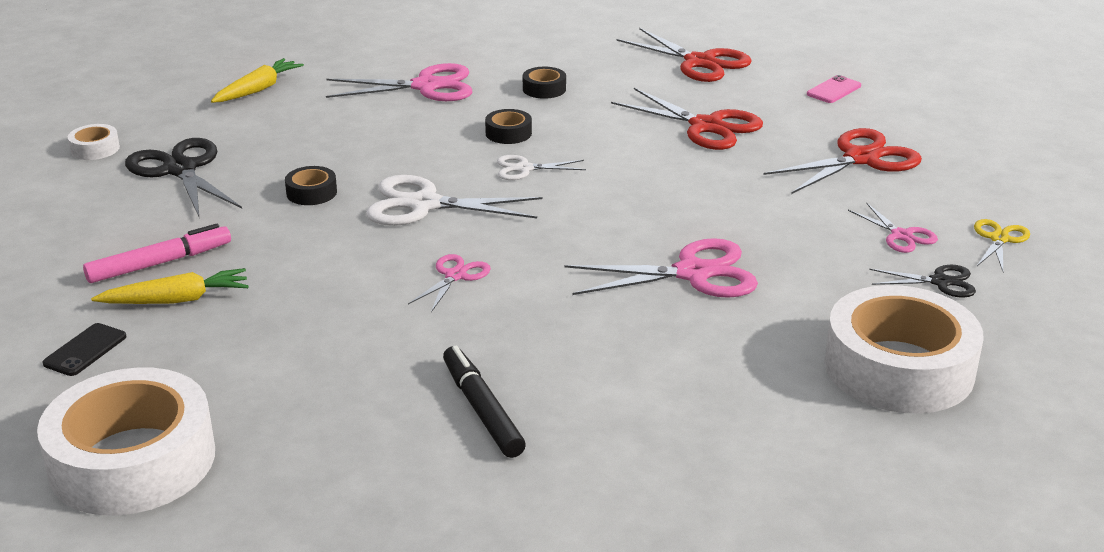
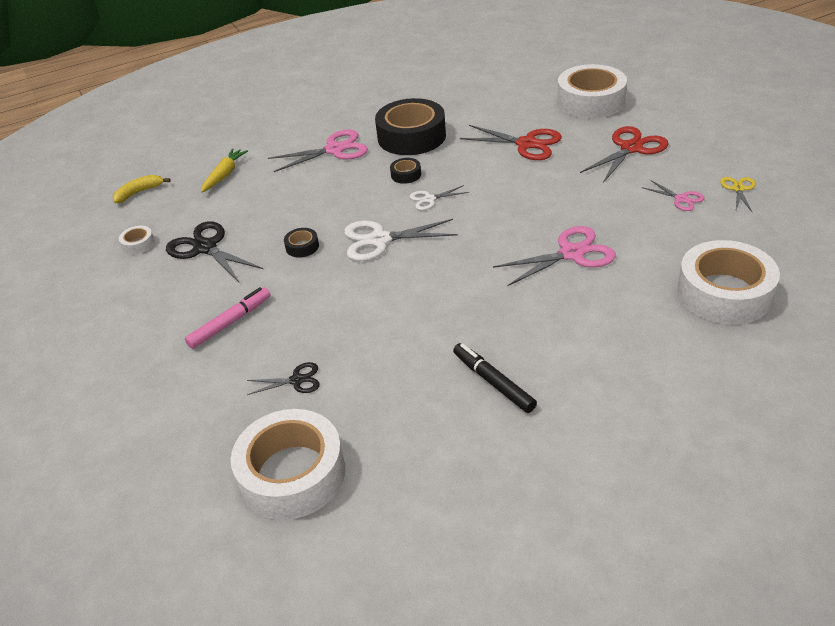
camera: 10 degrees left, 10 degrees up
(85, 350) = (216, 399): black phone -> none
(133, 90) = (139, 192): none -> yellow banana
(176, 300) = (256, 348): yellow carrot -> none
(455, 276) = (427, 288): pink scissors -> none
(544, 89) = (411, 136): black tape -> black tape, size x2.40
(699, 62) = (499, 97): red scissors -> none
(833, 90) = (590, 101): pink phone -> white tape
(940, 282) = (719, 227): black scissors -> black scissors (296, 380)

